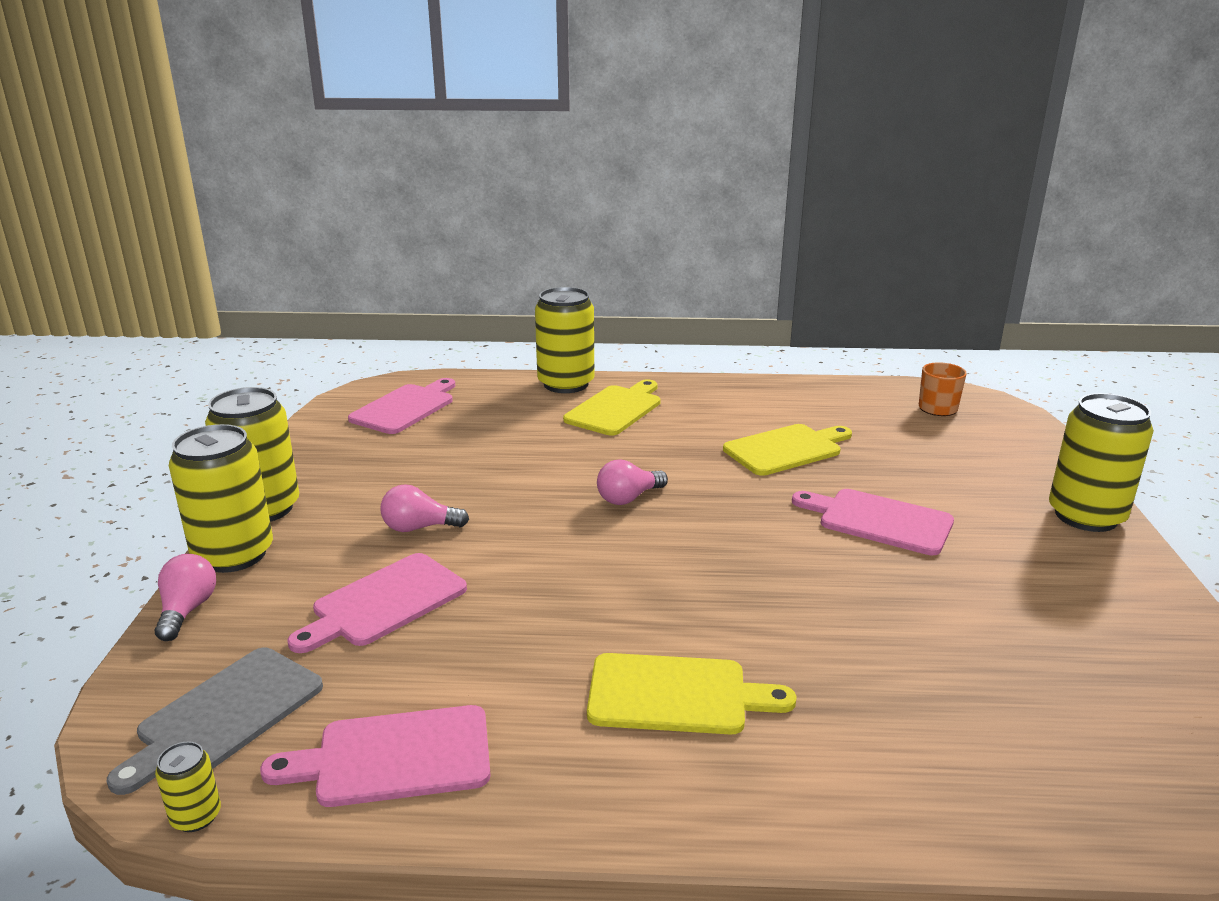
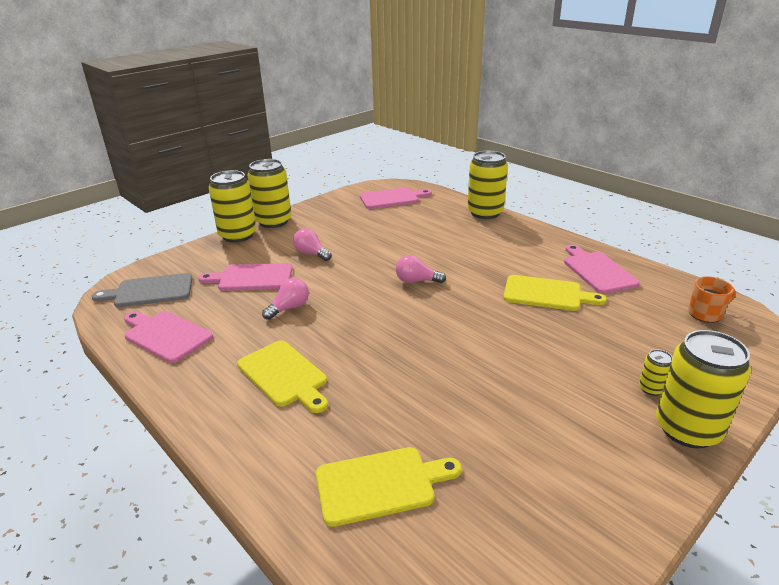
camera: 45 degrees right, 5 degrees up
(187, 610) = (195, 249): pink light bulb -> pink light bulb (289, 308)
(196, 816) = (96, 319): yellow can -> yellow can (651, 388)
(615, 409) = (488, 235): yellow cutting board -> yellow cutting board (380, 484)
(879, 521) = (529, 356): pink cutting board -> pink cutting board (597, 271)

